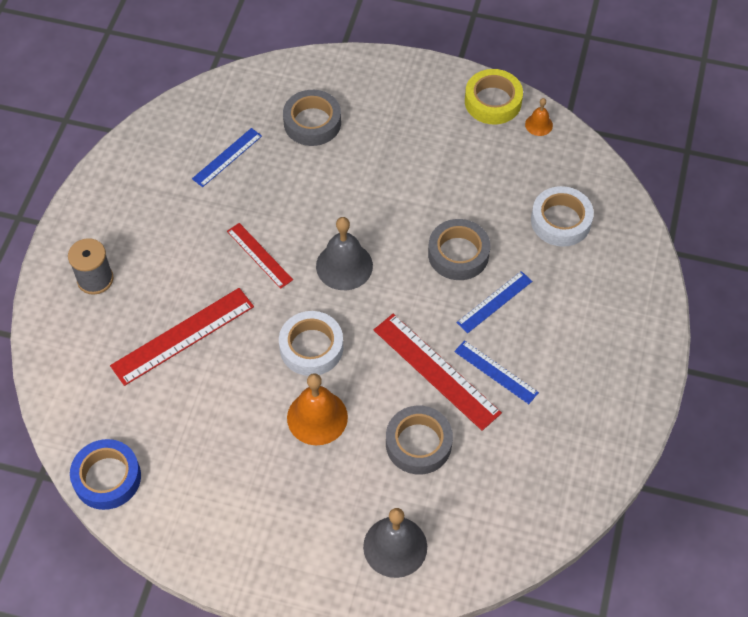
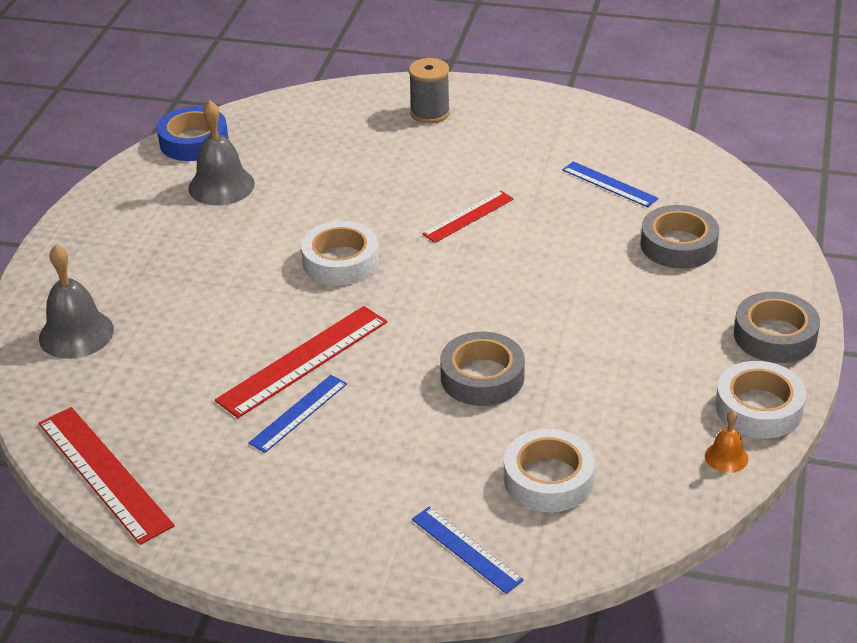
camera: 90 degrees right, 20 degrees down
(183, 336) = (358, 172): red ruler -> red ruler (104, 473)
(317, 417) = (248, 270): orange bell -> none
(344, 266) = (457, 281): grey bell -> grey bell (221, 186)
(418, 443) = (204, 348): grey tape -> grey tape (775, 336)
(493, 101) = (758, 408): yellow tape -> white tape
(494, 302) = (406, 411): blue ruler -> blue ruler (466, 549)

